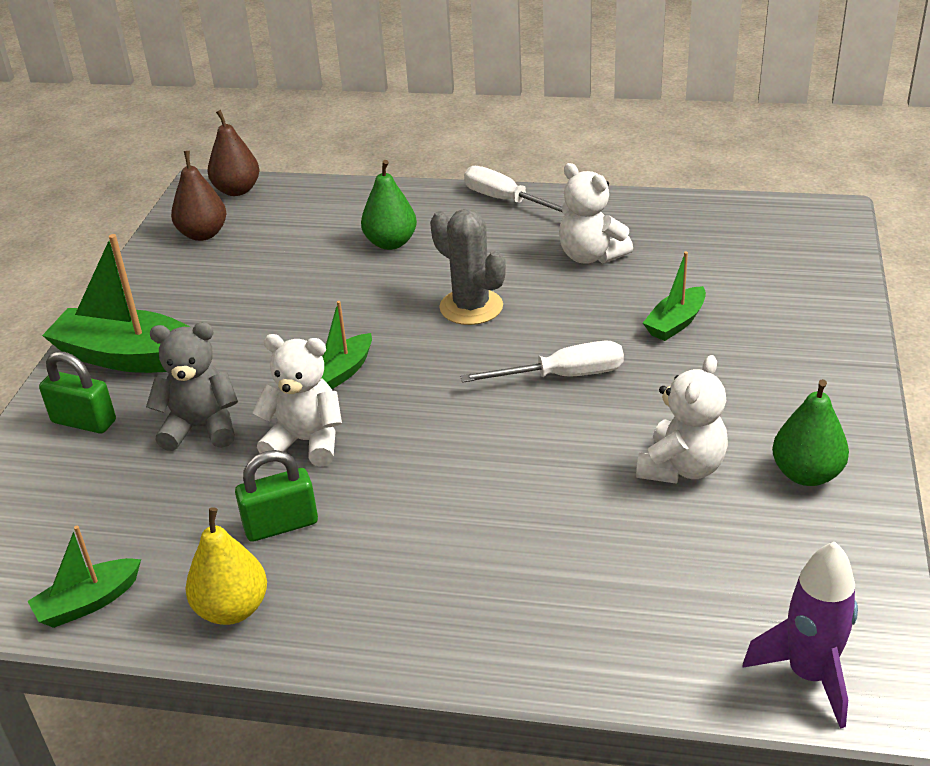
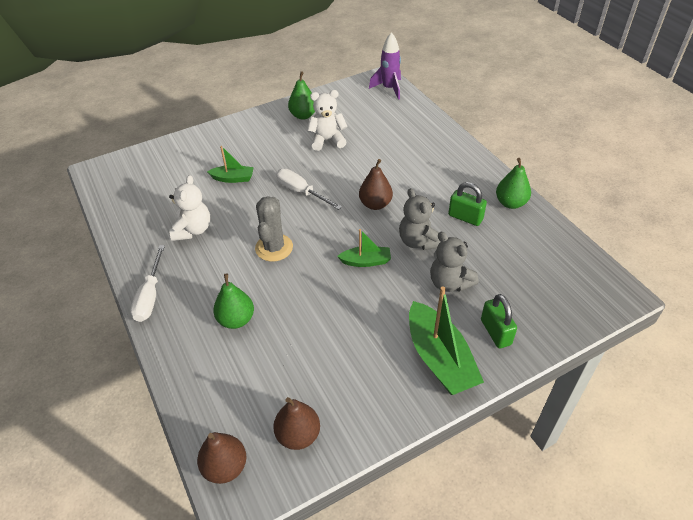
camera: 130 degrees left, 10 degrees up
(88, 602) = (558, 241): green boat -> none
(232, 609) = (510, 203): yellow pear -> green pear
(306, 441) = (418, 241): white teddy bear -> grey teddy bear
(438, 439) = (375, 204): none -> brown pear

